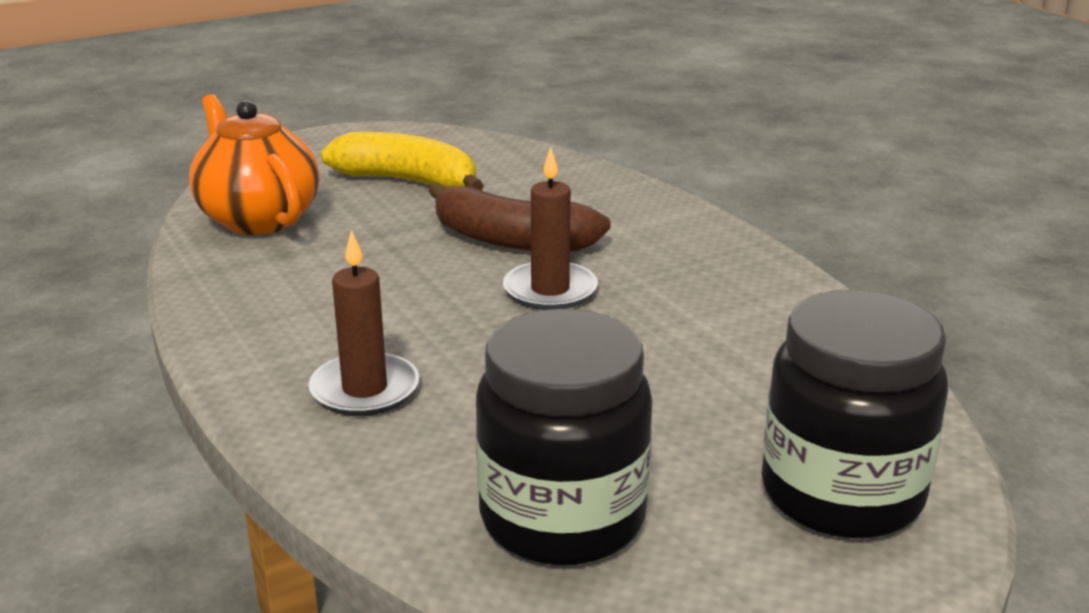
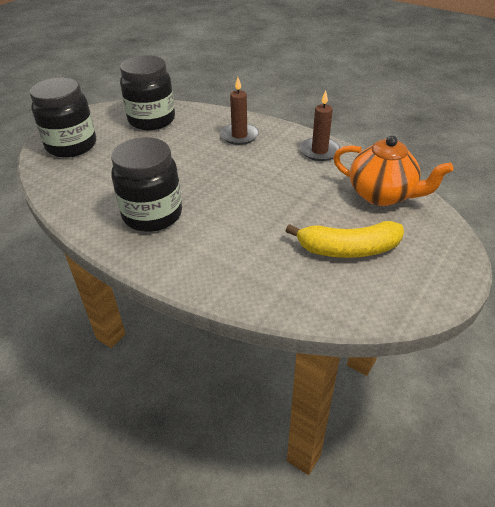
camera: 155 degrees right, 15 degrees up
(511, 240) = (249, 219): brown banana -> none
(550, 290) = (207, 194): brown candle -> brown candle (319, 151)
(676, 284) = (152, 215): none -> black jar

